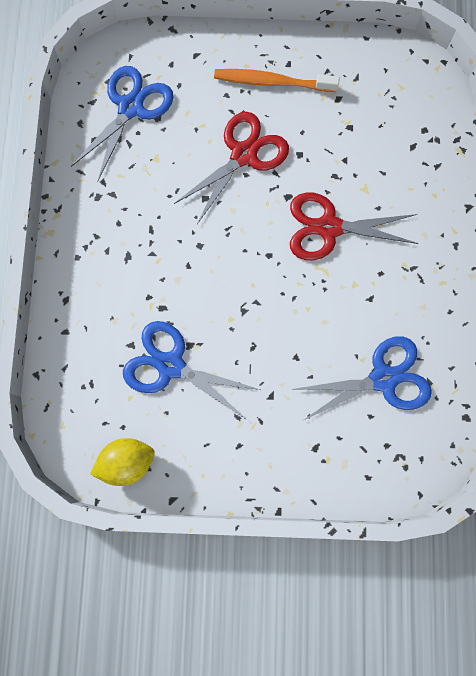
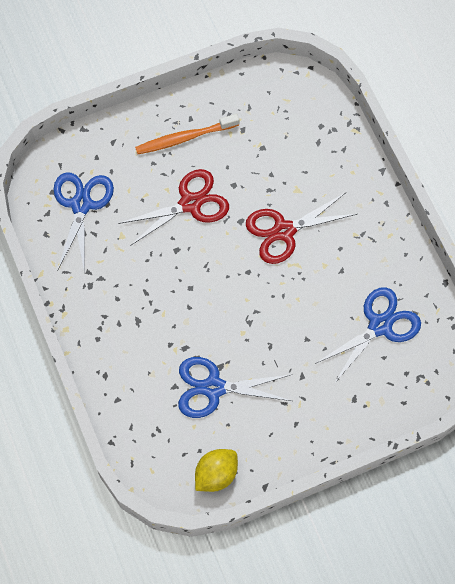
camera: 25 degrees left, 10 degrees down
(244, 155) = (190, 203): red scissors -> red scissors turned 45 degrees clockwise

